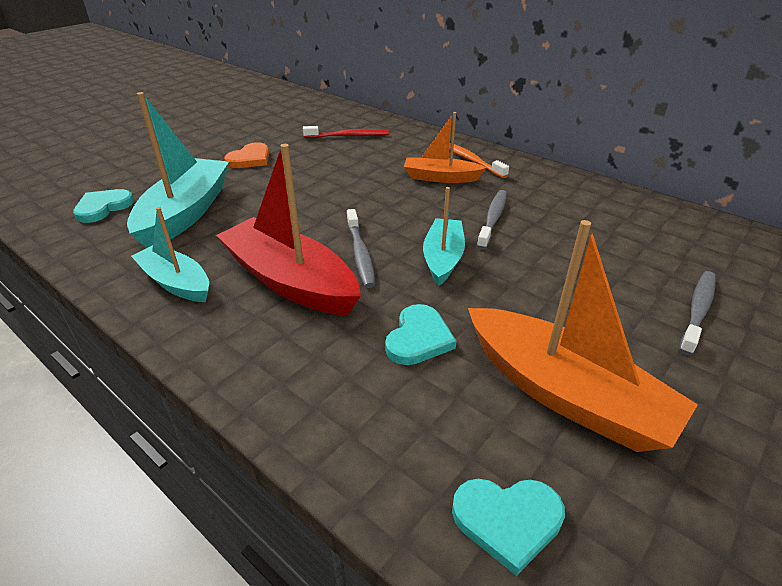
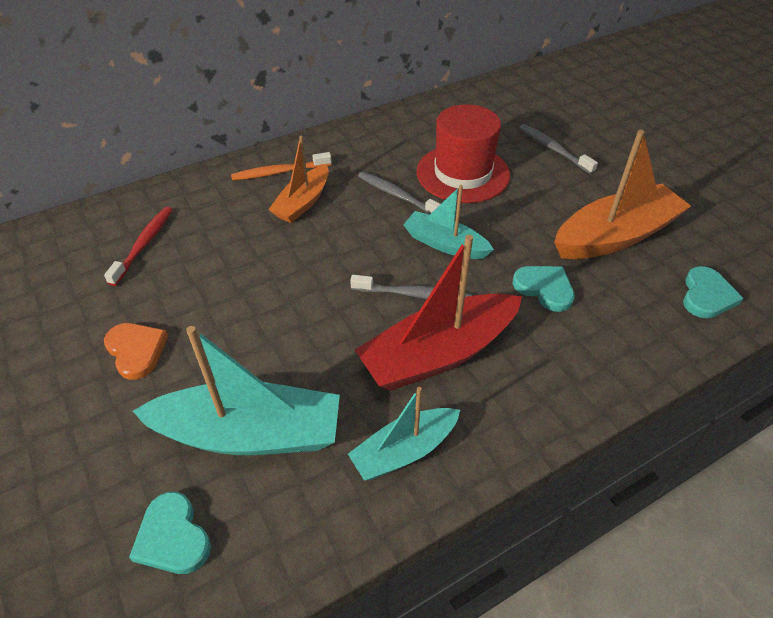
camera: 70 degrees left, 10 degrees up
(186, 213) = (250, 434): turquoise boat -> turquoise boat turned 150 degrees clockwise
(568, 250) = (463, 173): none -> red hat

